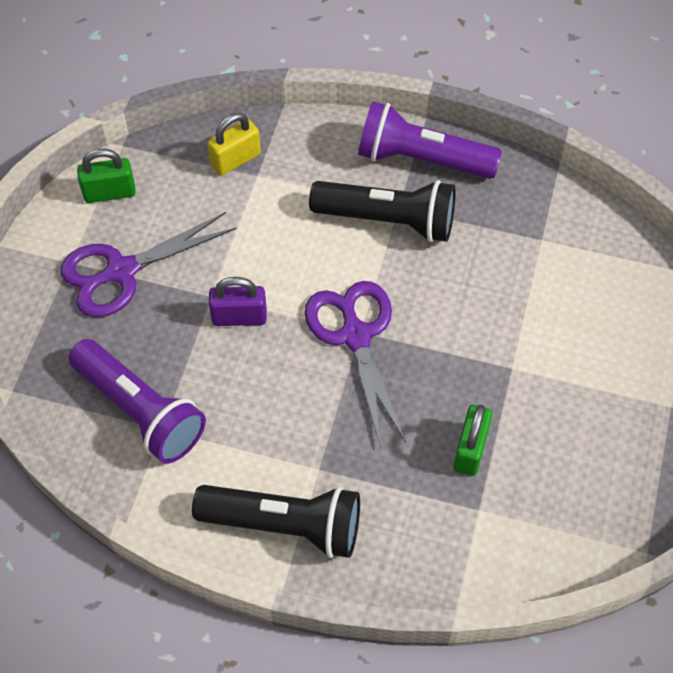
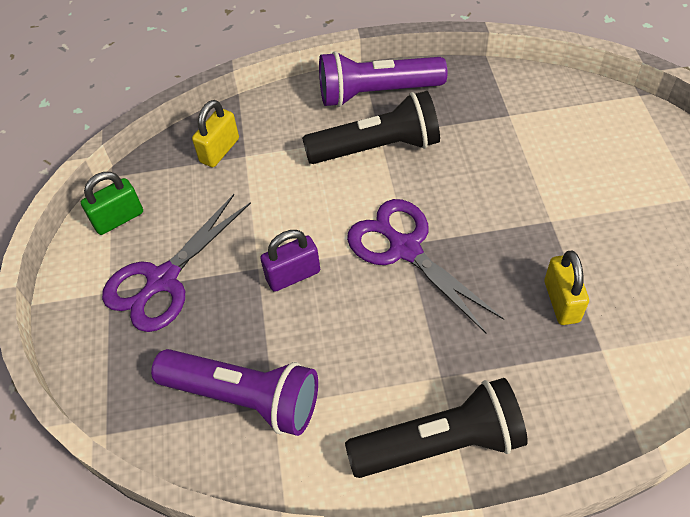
camera: 20 degrees left, 5 degrees down
(470, 449) = (561, 301): green padlock -> yellow padlock

